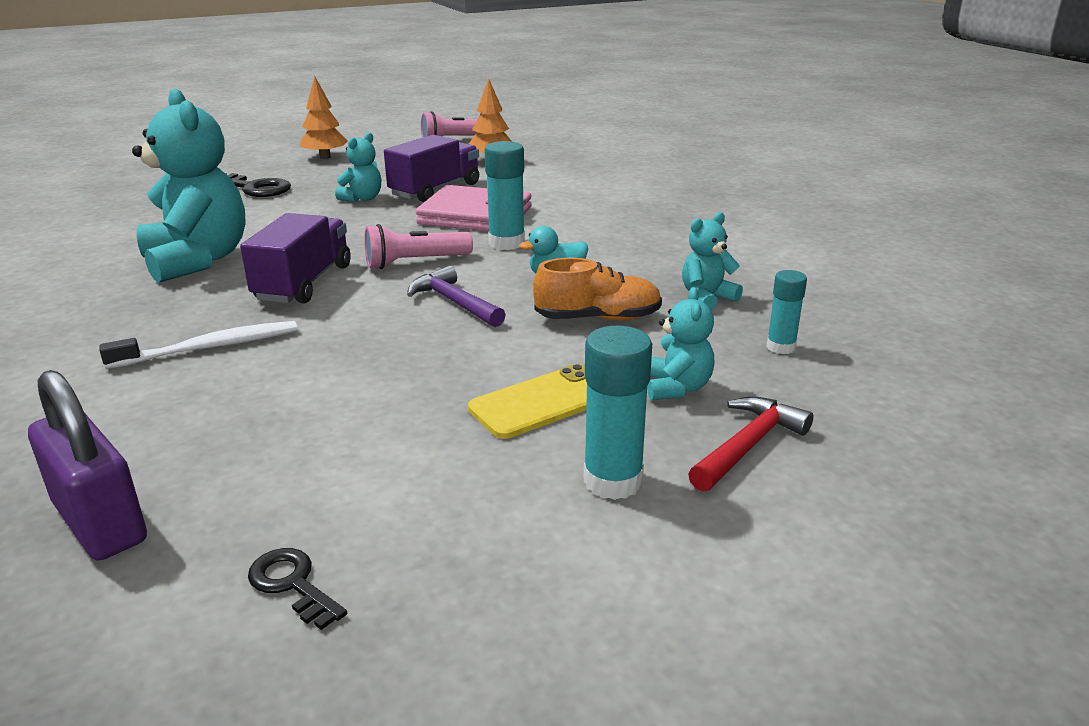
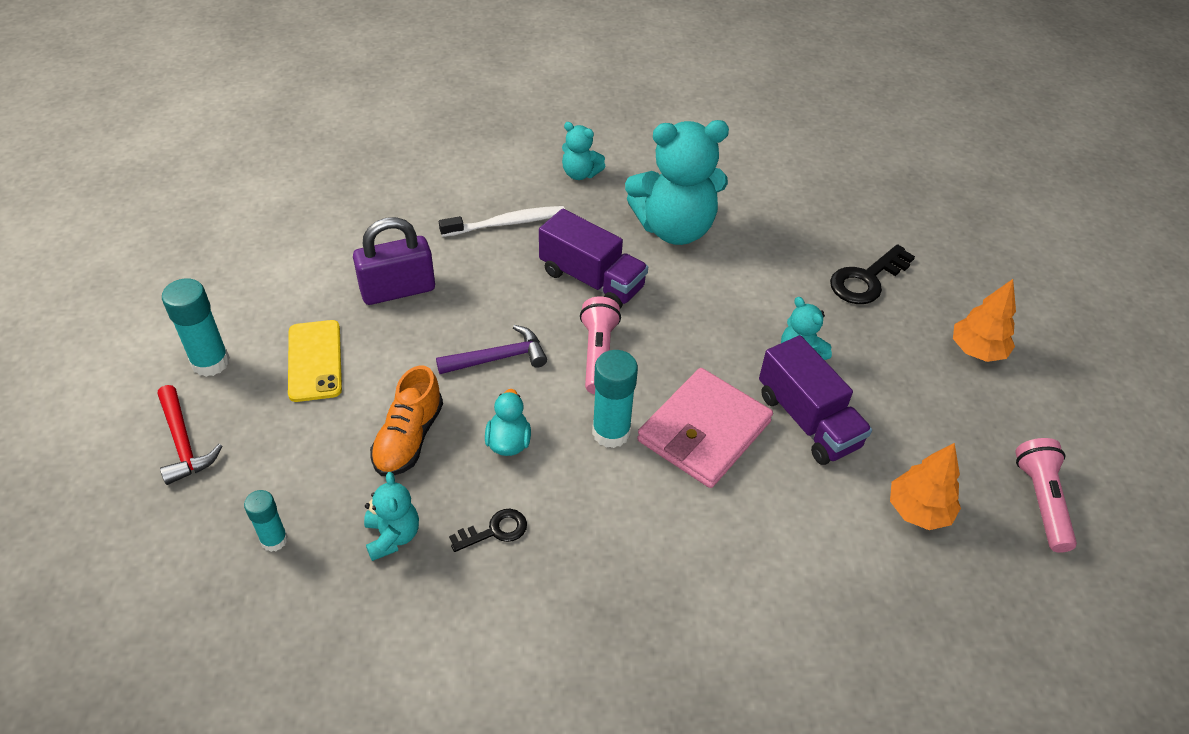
camera: 110 degrees right, 20 degrees up
(100, 522) = (341, 177): purple padlock -> purple padlock (398, 290)
(210, 347) = (506, 223): white toothbrush -> white toothbrush turned 105 degrees counterclockwise
(292, 584) = (241, 229): black key -> black key (495, 530)
(677, 388) = (274, 439): turquoise teddy bear -> turquoise teddy bear (580, 174)

